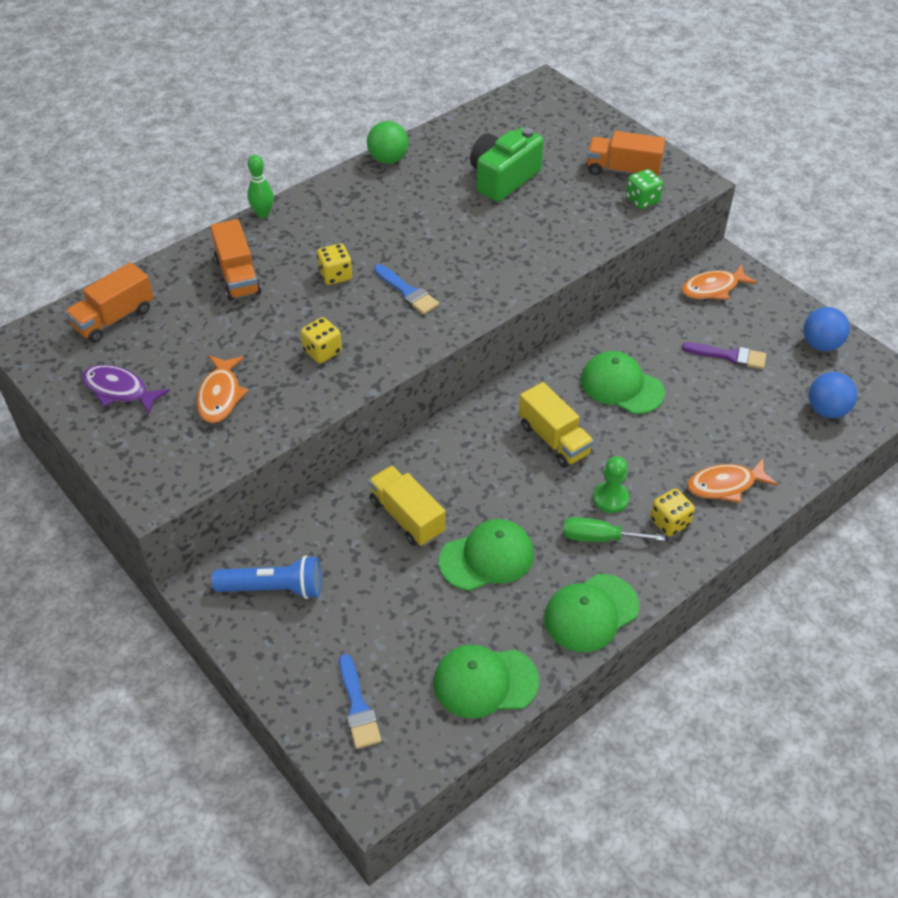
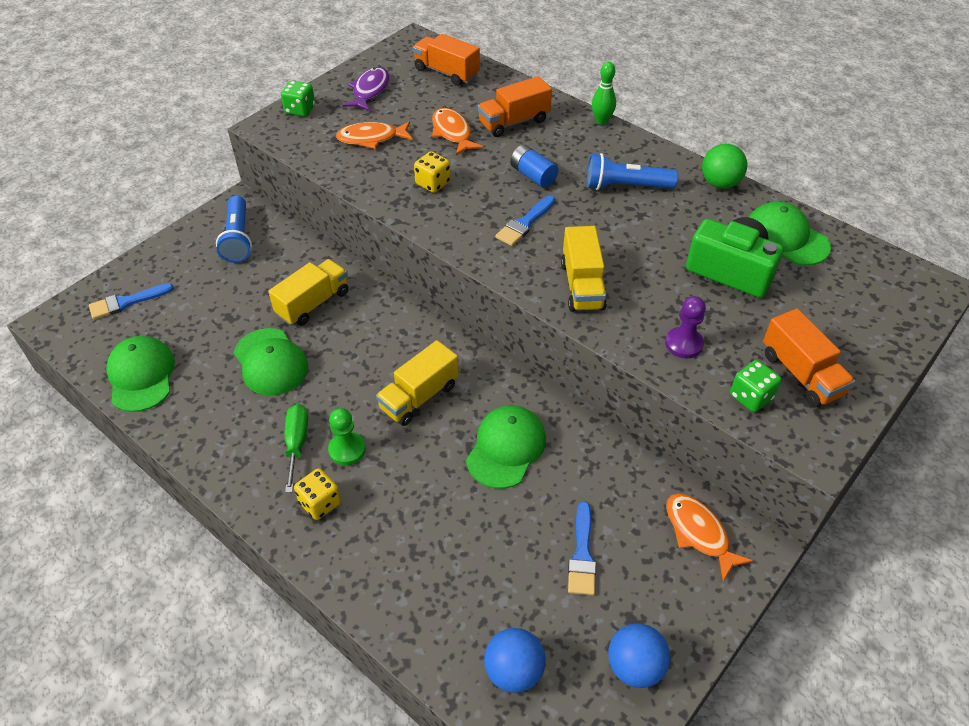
camera: 80 degrees right, 0 degrees up
(131, 460) = (300, 110): none -> green dice
(335, 275) = (533, 176): yellow dice -> blue battery
(373, 217) = (625, 186): none -> blue flashlight
(502, 268) = (582, 285): none -> yellow truck
(582, 222) = (683, 344): none -> purple pawn
(591, 613) = (208, 444): green cap -> green cap (785, 238)
(623, 170) = (801, 374): orange truck -> orange truck turned 150 degrees clockwise
(725, 485) = (375, 554): orange fish -> orange fish (452, 133)
(729, 356) = (582, 554): purple brush -> blue brush

